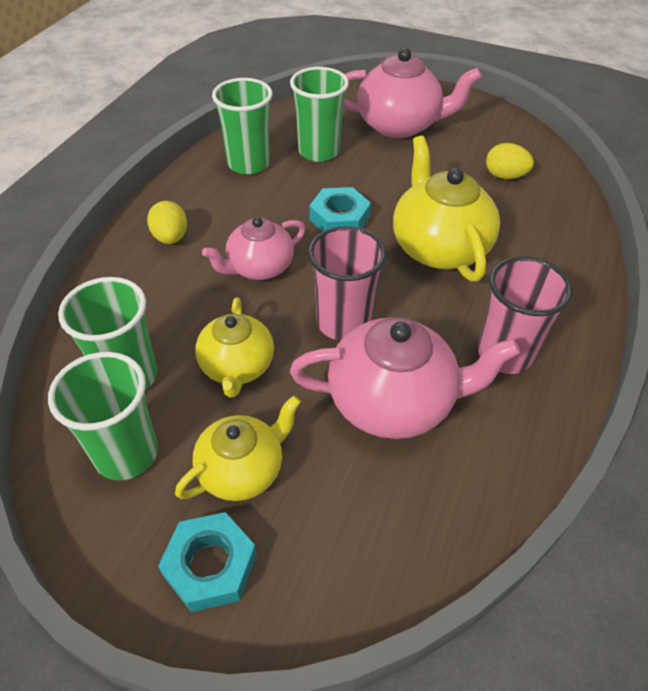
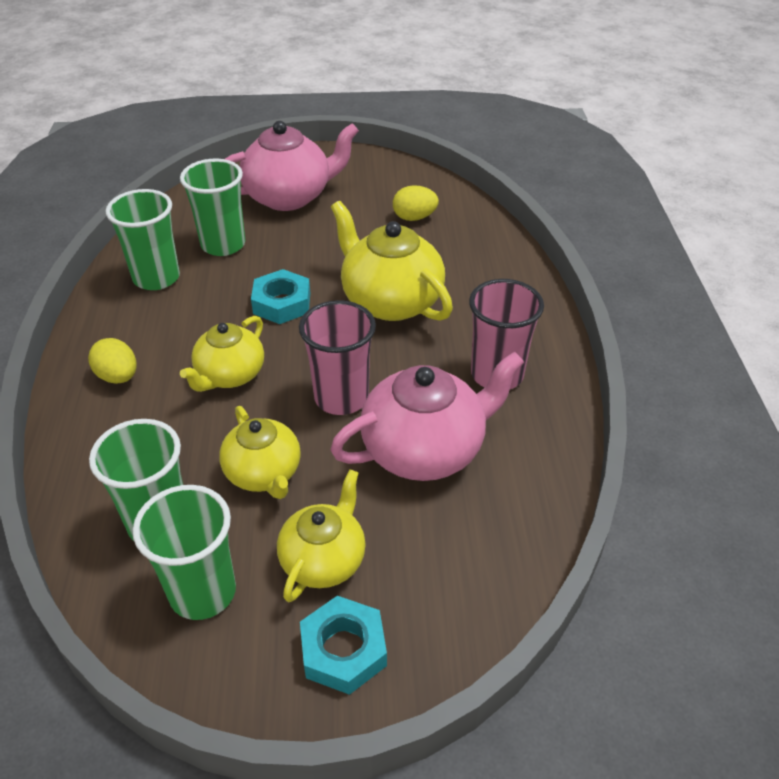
camera: 25 degrees left, 5 degrees down
(259, 267) = (229, 375): pink teapot -> yellow teapot

